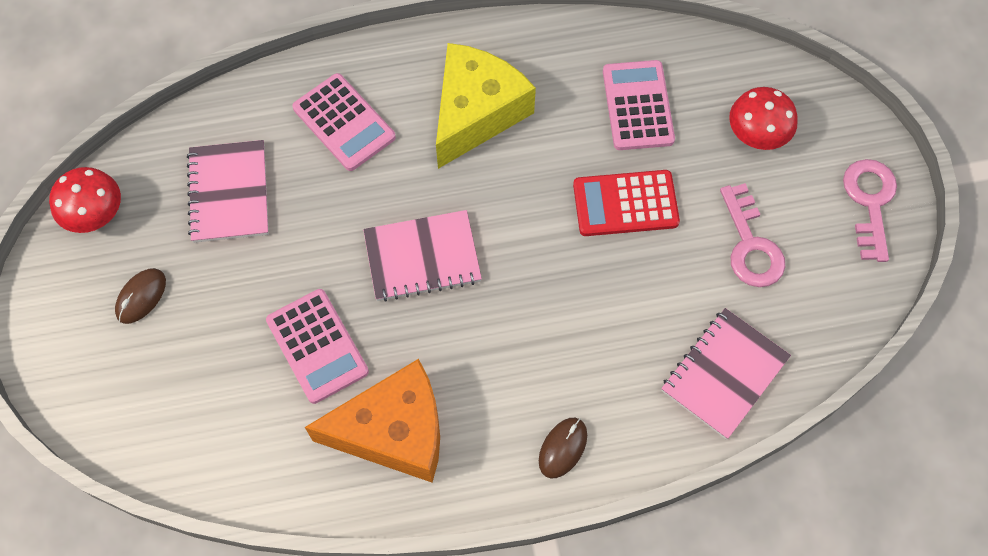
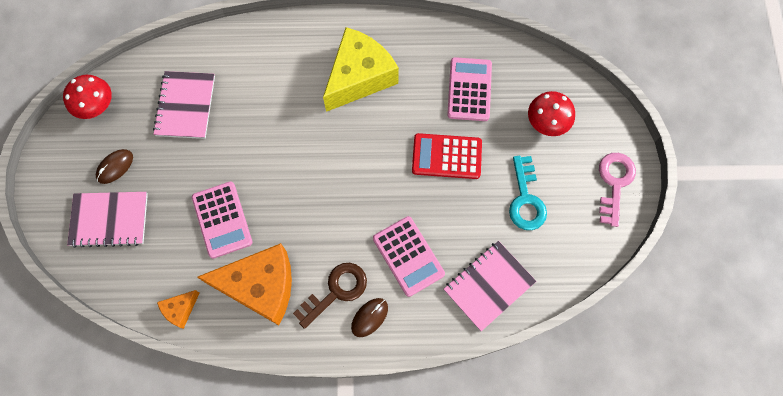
camera: 10 degrees right, 5 degrees up
(281, 485) = (180, 309): none -> orange cheese
(344, 123) = (270, 70): pink calculator -> pink calculator (408, 256)
(422, 257) = (303, 171): pink notebook -> pink notebook (109, 219)
(506, 419) = (336, 291): none -> brown key
(750, 245) = (526, 199): pink key -> turquoise key

